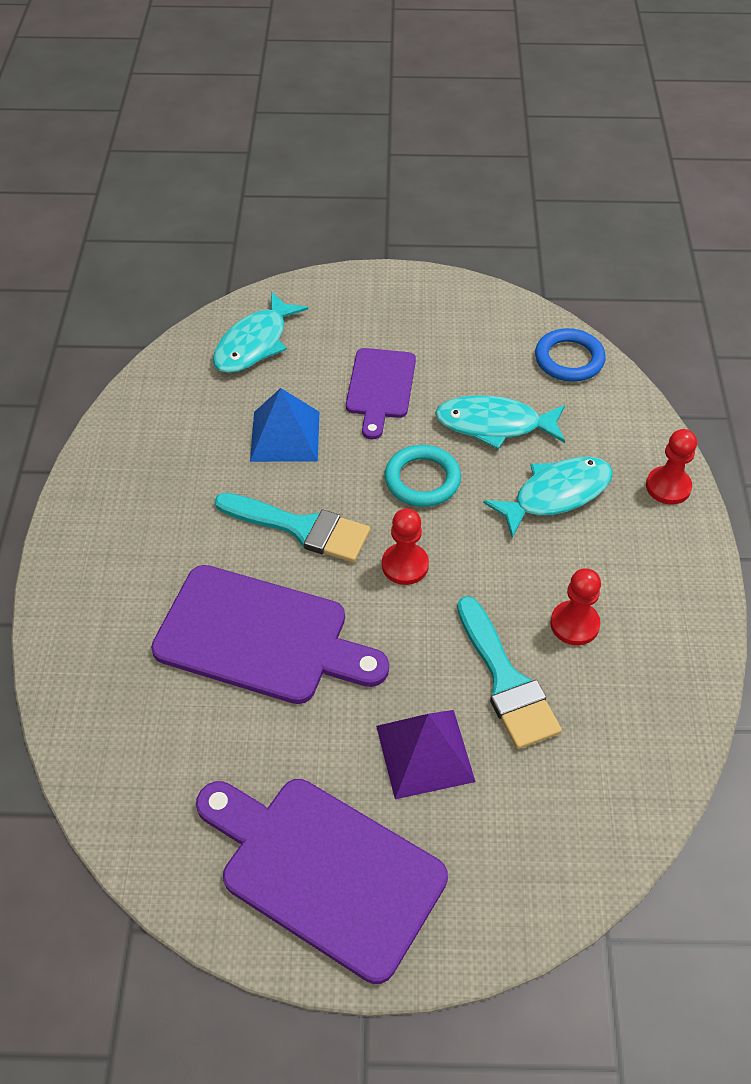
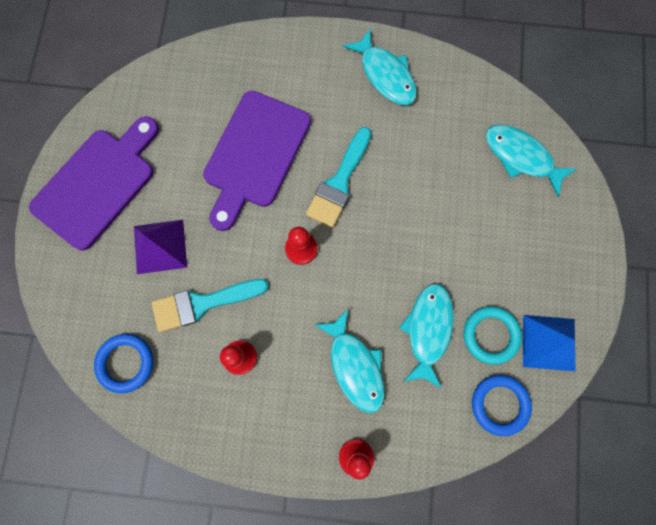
camera: 95 degrees right, 25 degrees up
(129, 485) = (385, 75): none -> turquoise fish
(285, 436) = (424, 175): blue pyramid -> blue pyramid (548, 342)
(380, 388) = (471, 247): purple cutting board -> none
(422, 480) = (376, 269): turquoise ring -> turquoise ring (490, 335)
(618, 776) = (126, 363): none -> blue ring

